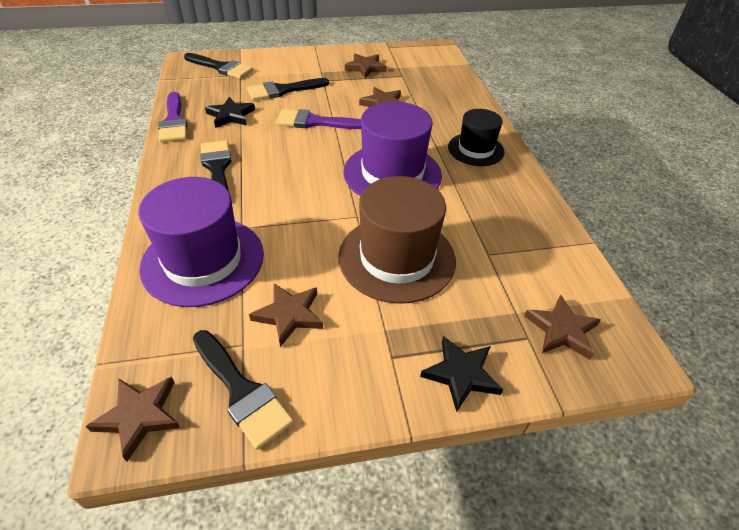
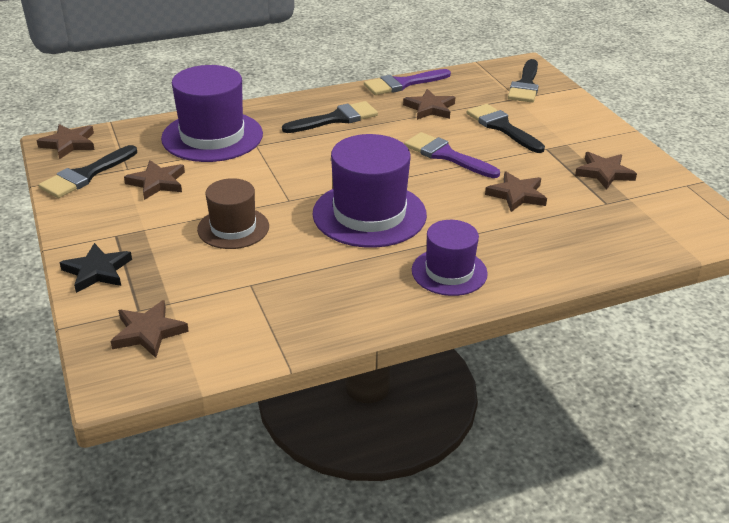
camera: 80 degrees right, 10 degrees down
(231, 115) = (430, 108): black star -> brown star
(314, 122) = (446, 155): purple brush -> purple brush turned 45 degrees counterclockwise
(397, 258) = (233, 228): brown hat -> brown hat, size x0.61
(475, 149) = (449, 272): black hat -> purple hat

